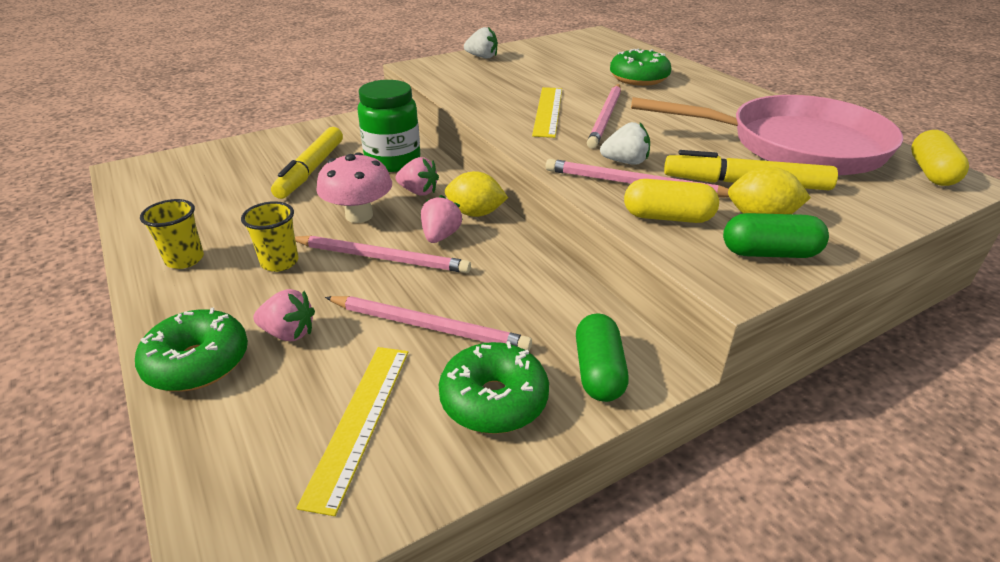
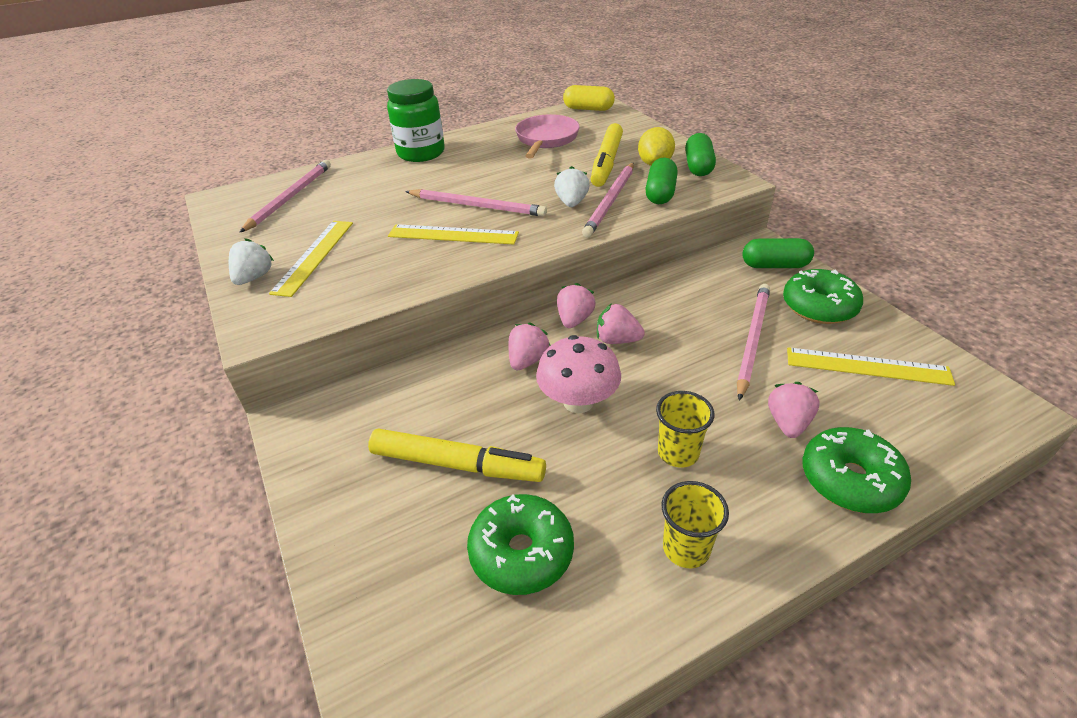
camera: 85 degrees left, 5 degrees up
(382, 258) = (659, 375): pink pencil -> pink pencil (290, 197)
(393, 161) = (447, 387): green jar -> green jar (421, 153)
(475, 213) = (574, 320): yellow lemon -> pink strawberry
(510, 69) = (313, 256): none -> yellow ruler
(638, 78) = (382, 184): green donut -> green donut (521, 552)
(667, 217) = (660, 193): yellow capsule -> green capsule
(795, 146) = (546, 139): pink pan -> pink pan, size x0.57

